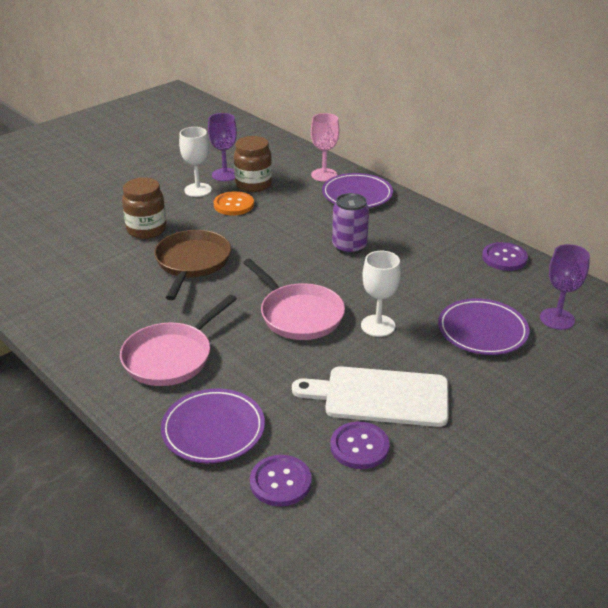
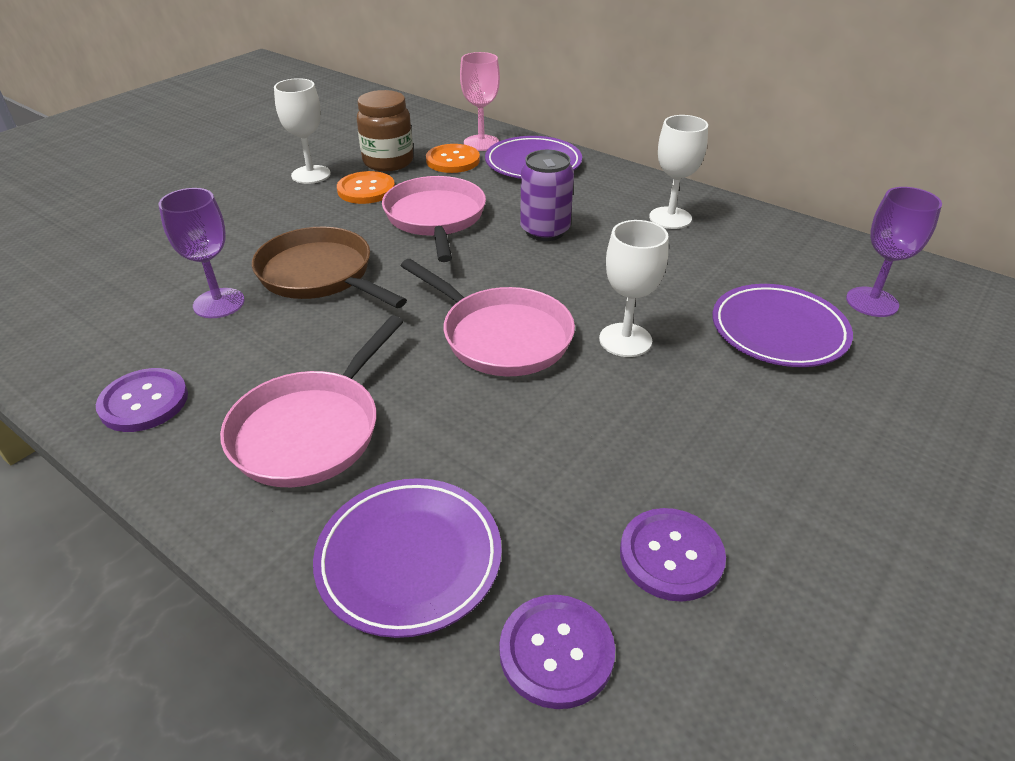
camera: 10 degrees left, 5 degrees up
(146, 230) = (243, 234): brown jar -> none
(192, 263) = (320, 275): brown pan -> brown pan turned 45 degrees counterclockwise
(225, 175) = (345, 153): purple goblet -> purple goblet (219, 303)
(276, 230) = (435, 218): none -> pink pan
(299, 187) = (453, 160): none -> orange button
(380, 396) = (671, 457): white cutting board -> none
(441, 245) = (670, 218): none -> white goblet
(504, 258) = (760, 226): purple button -> purple button (144, 402)

